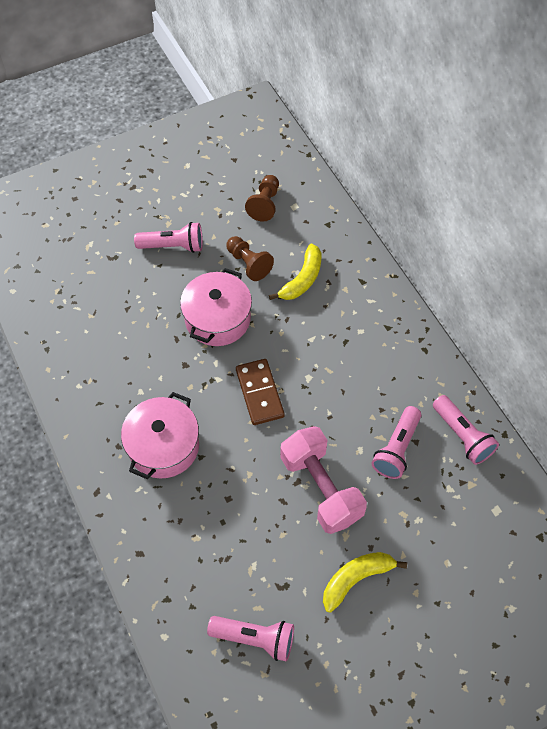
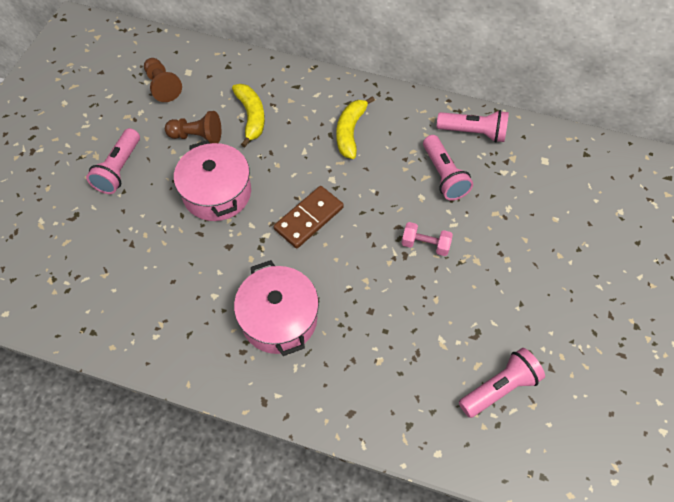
camera: 45 degrees left, 0 degrees up
(173, 246) = (119, 169): pink flashlight -> pink flashlight turned 150 degrees clockwise
(259, 393) = (309, 218): brown domino -> brown domino turned 75 degrees counterclockwise
(320, 488) = (425, 245): pink dumbbell -> pink dumbbell, size x0.49
(356, 579) = (515, 282): yellow banana -> yellow banana (350, 132)

